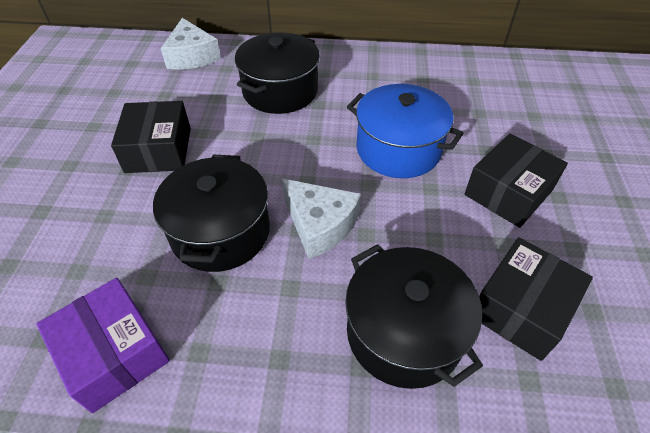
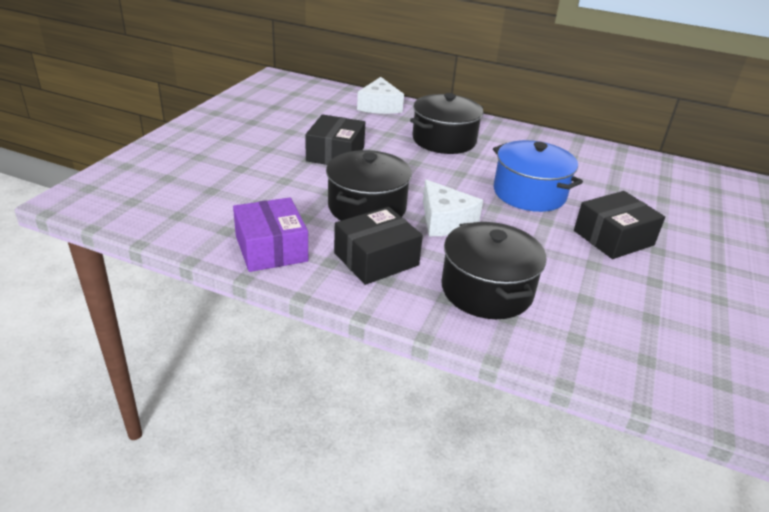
camera: 15 degrees right, 15 degrees down
(521, 308) = (589, 301): black box -> black box (376, 259)

